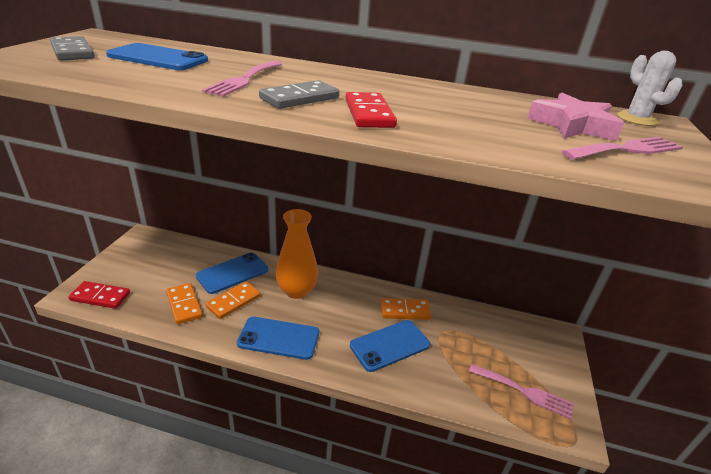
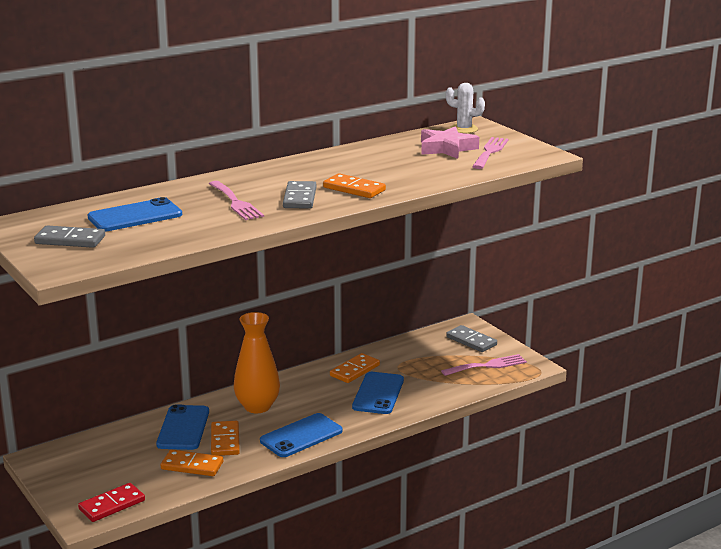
camera: 45 degrees left, 10 degrees down
(369, 113) = (354, 189): red domino -> orange domino
(542, 353) = (471, 341): none -> grey domino

